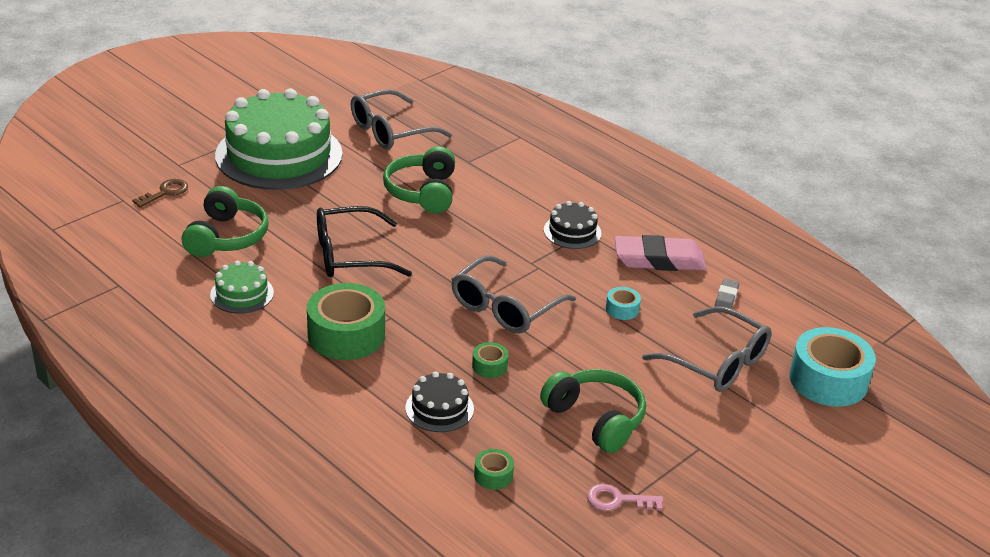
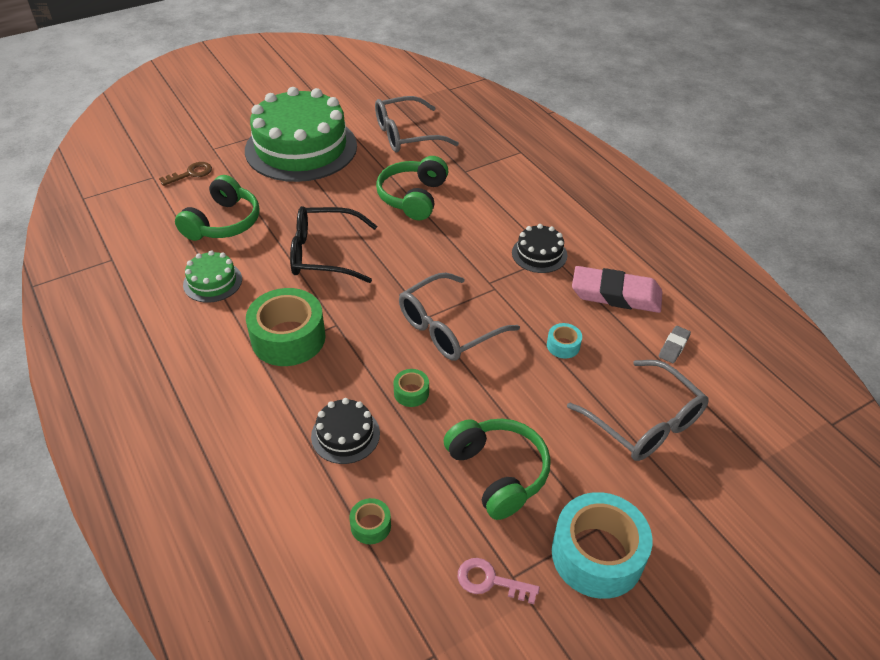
camera: 15 degrees right, 10 degrees up
(828, 380) = (761, 462): turquoise tape -> turquoise tape (597, 554)

